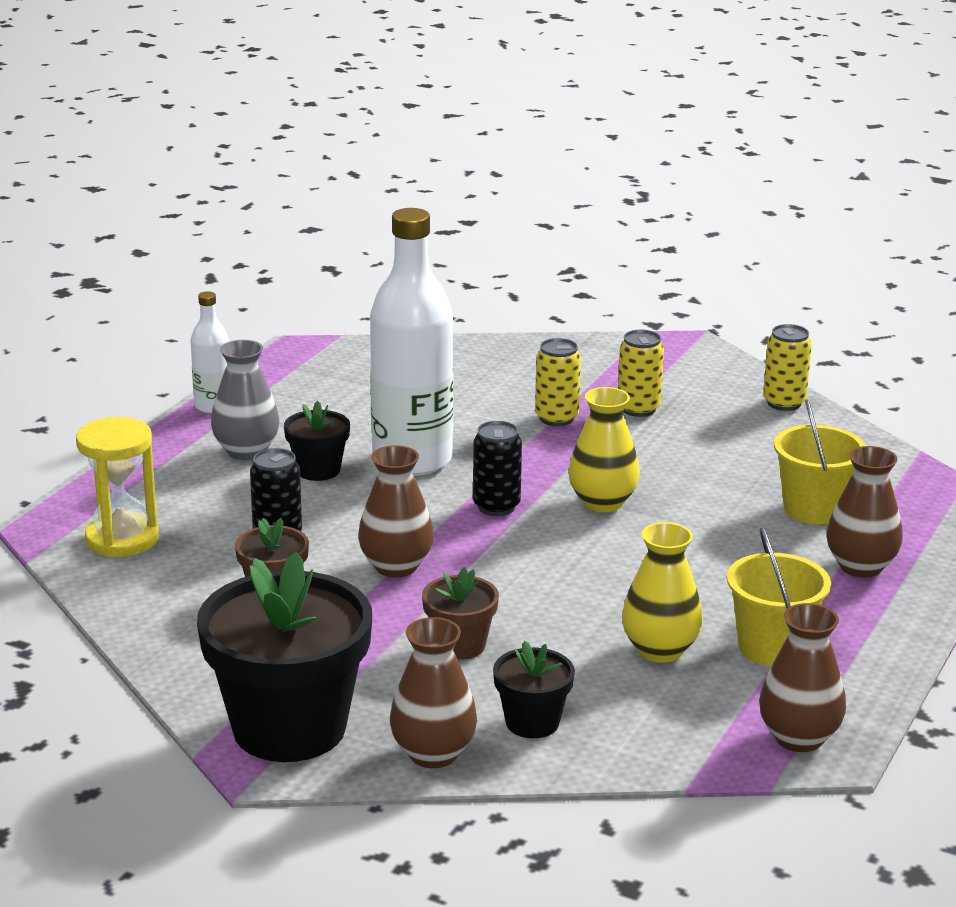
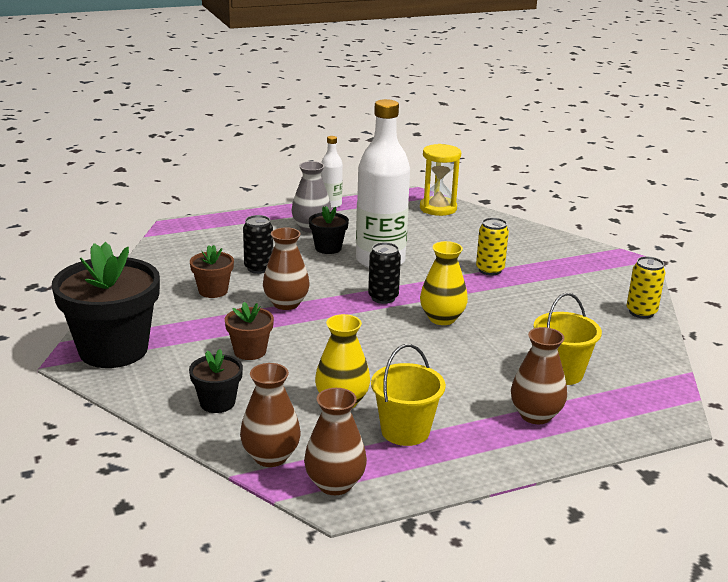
camera: 40 degrees right, 0 degrees up
(122, 539) = (194, 243): yellow hourglass -> yellow hourglass (438, 208)
(433, 754) = (149, 393): brown vase -> brown vase (270, 456)
(638, 409) = (544, 283): yellow can -> none

